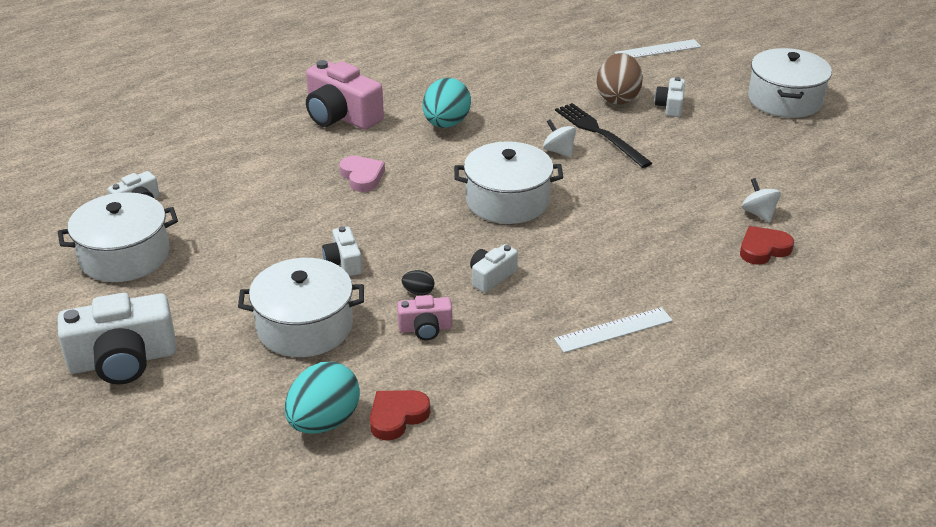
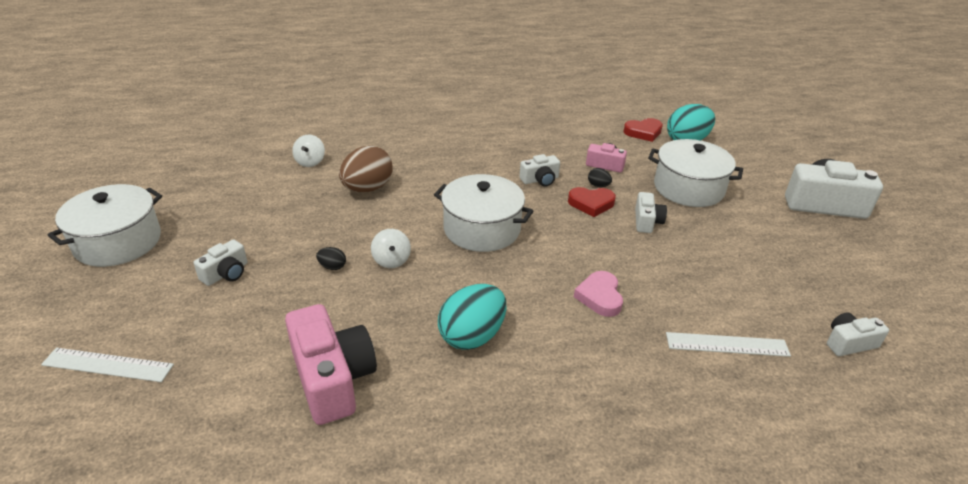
camera: 155 degrees left, 0 degrees up
(124, 256) = (846, 285): white pot -> none
(341, 116) = (590, 398): pink camera -> pink camera (332, 378)
(599, 133) = (332, 267): black fork -> black egg
(613, 330) = (488, 133): white ruler -> white ruler (727, 345)
(617, 98) = (259, 304): brown egg -> brown egg (367, 188)
(763, 249) = (343, 143): red heart -> red heart (591, 204)

